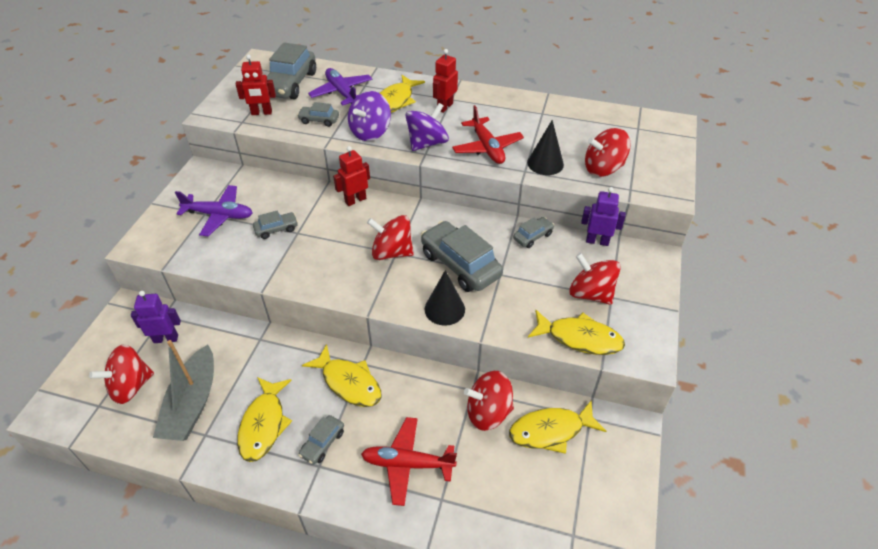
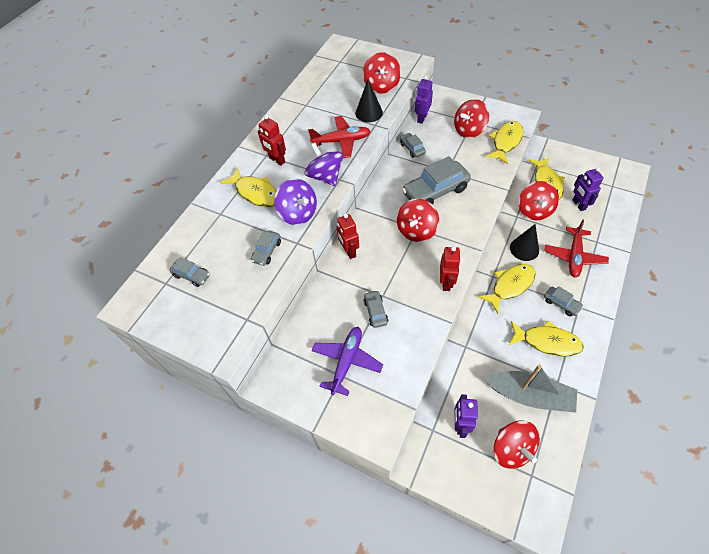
camera: 75 degrees left, 10 degrees up
(261, 113) = (237, 301): red robot -> red robot (446, 282)
(290, 84) = (192, 275): grey car -> grey car, size x0.50
(342, 93) = (226, 232): purple plane -> none
(444, 309) = (477, 205): black cone -> black cone (524, 249)
(514, 476) = (578, 204): none -> purple robot

